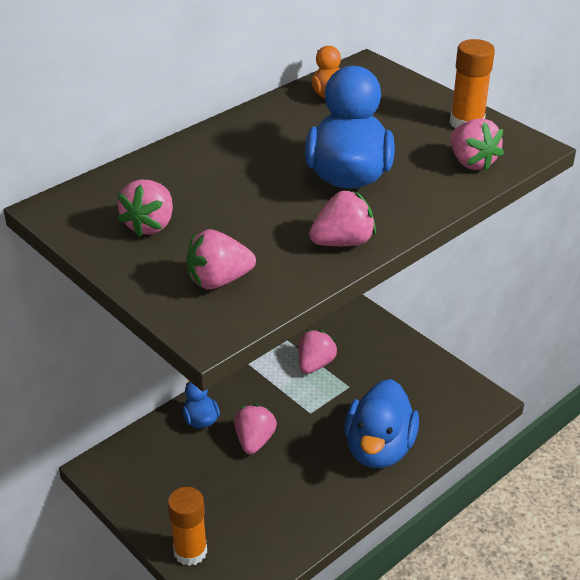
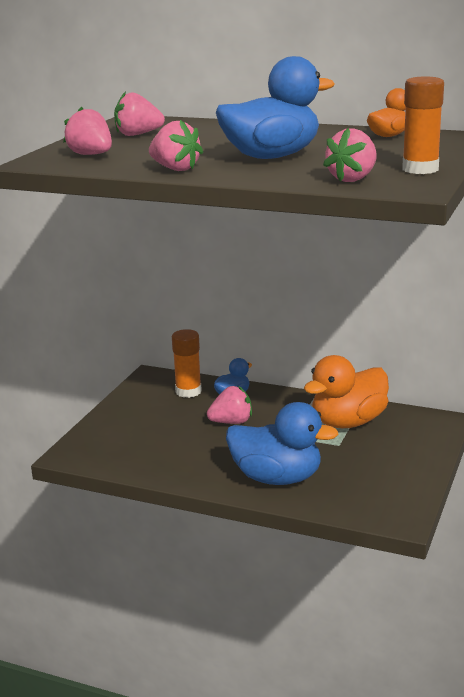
camera: 65 degrees right, 15 degrees down
(190, 551) = (99, 430): orange glue stick -> orange glue stick (188, 391)
(315, 364) = (348, 422): pink strawberry -> orange duck
(379, 448) = (277, 478): blue duck -> blue duck turned 150 degrees counterclockwise

